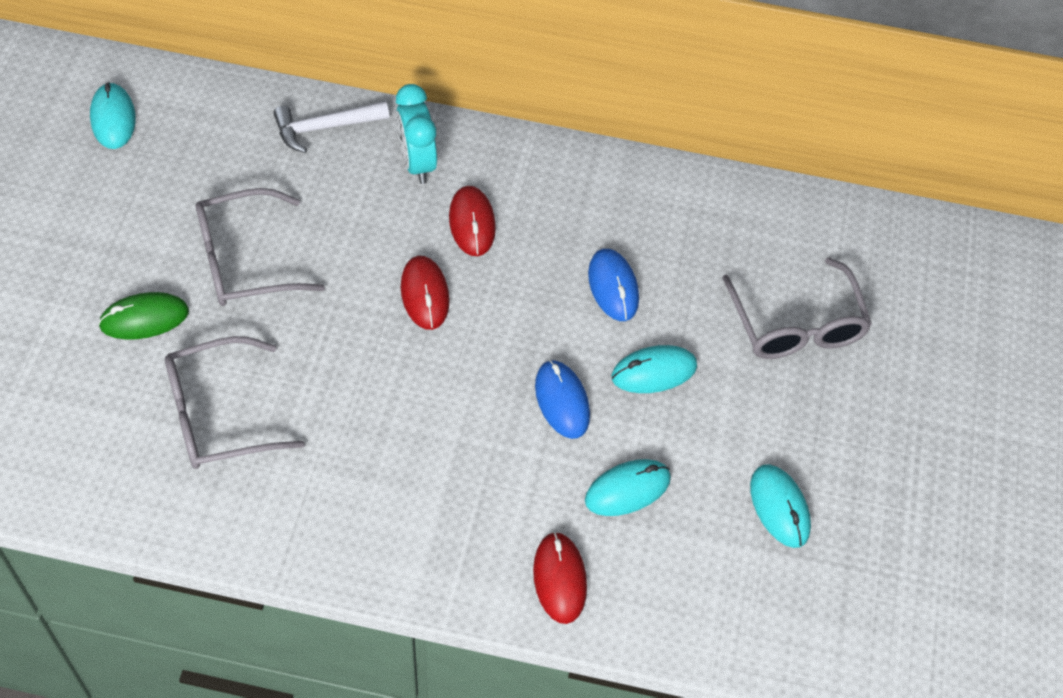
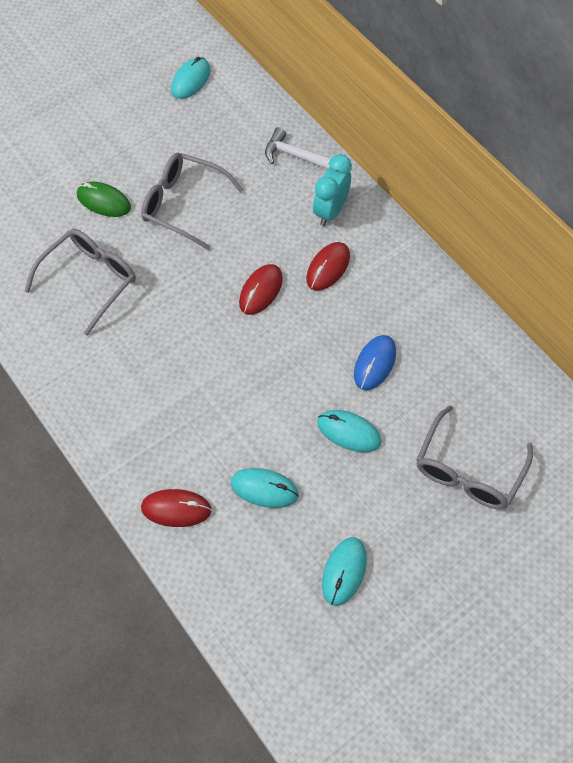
camera: 45 degrees right, 5 degrees up
(218, 415) = (90, 280): grey glasses -> grey glasses turned 105 degrees clockwise
(559, 579) = (176, 509): red mouse -> red mouse turned 60 degrees clockwise
(562, 401) = (277, 409): blue mouse -> none

